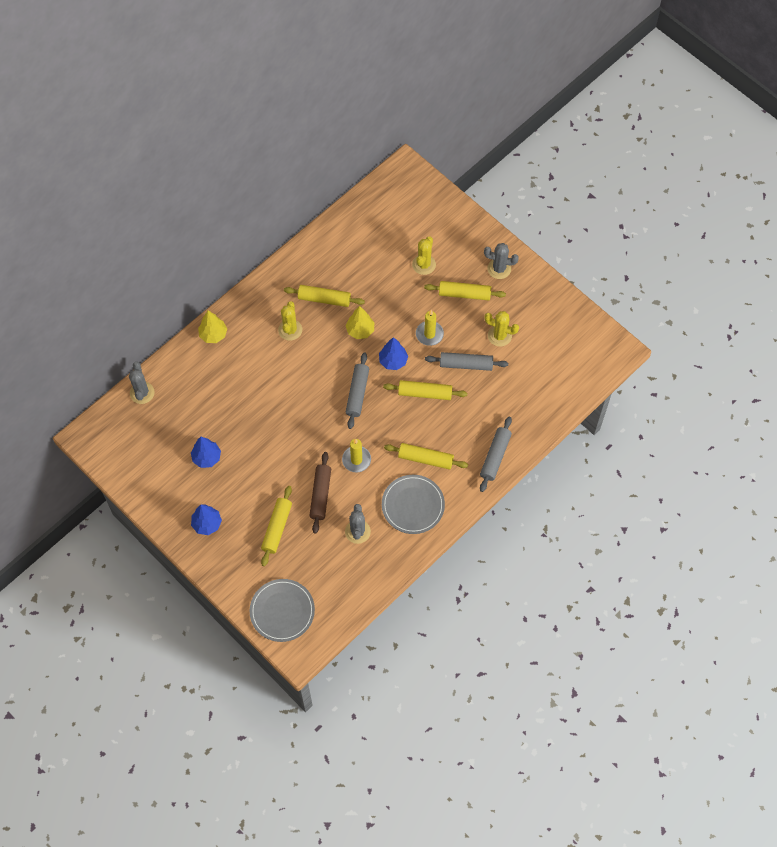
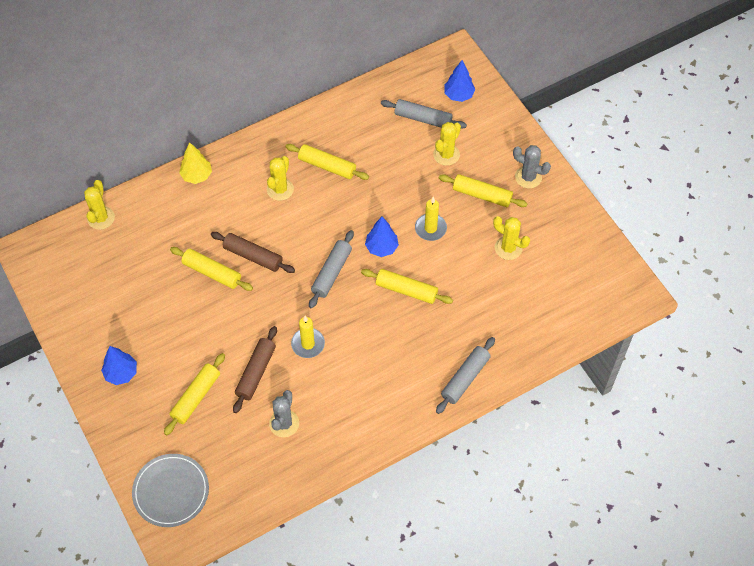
camera: 15 degrees right, 5 degrees down
(142, 393) = (101, 218): grey cactus -> yellow cactus
(206, 457) = (145, 302): blue tree -> blue tree (458, 95)
(286, 395) = (253, 256): none -> brown rolling pin
(360, 330) = (355, 207): yellow tree -> none
(413, 505) = (355, 409): grey plate -> none
(425, 459) = (385, 361): yellow rolling pin -> yellow rolling pin (212, 272)
(466, 364) = (461, 270): grey rolling pin -> grey rolling pin (423, 119)

